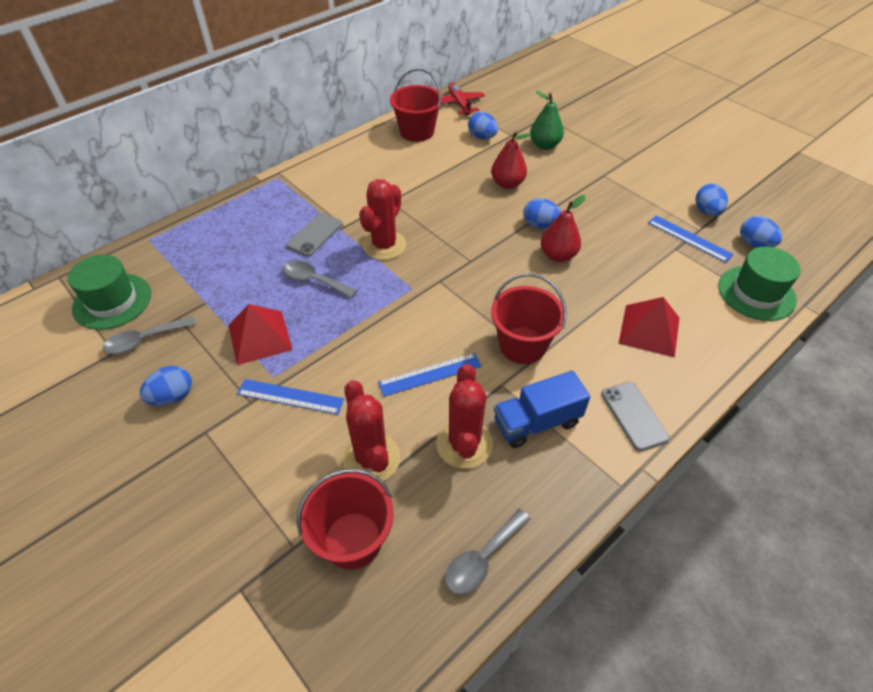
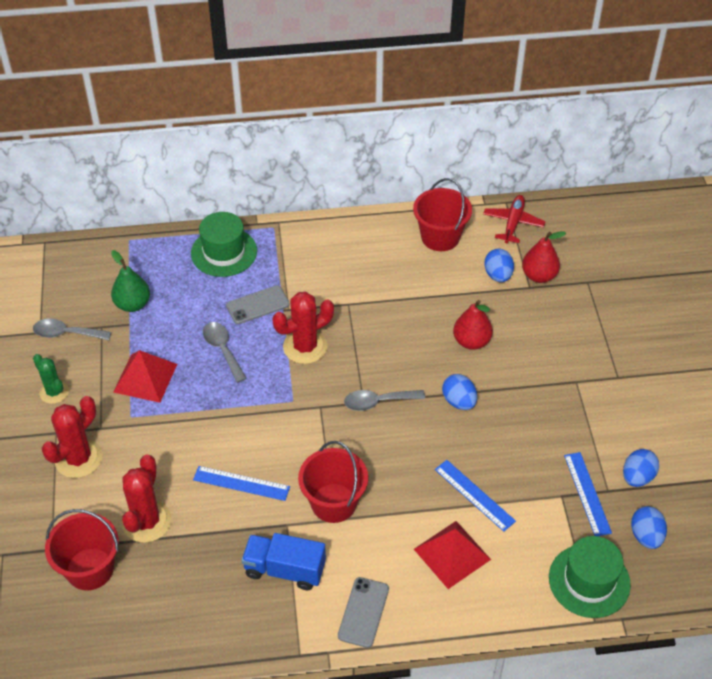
camera: 35 degrees right, 0 degrees up
(112, 301) = (66, 286): green hat -> green hat (224, 252)
(172, 396) = (54, 392): blue egg -> green cactus
(290, 396) = (130, 440): blue ruler -> blue ruler (474, 495)
(464, 444) = (218, 552): red cactus -> red cactus (78, 458)
(482, 559) = (159, 636): grey spoon -> grey spoon (378, 402)
(544, 145) = (551, 316): green pear -> green pear (133, 304)
(558, 255) = (444, 440): red pear -> red pear (539, 276)

